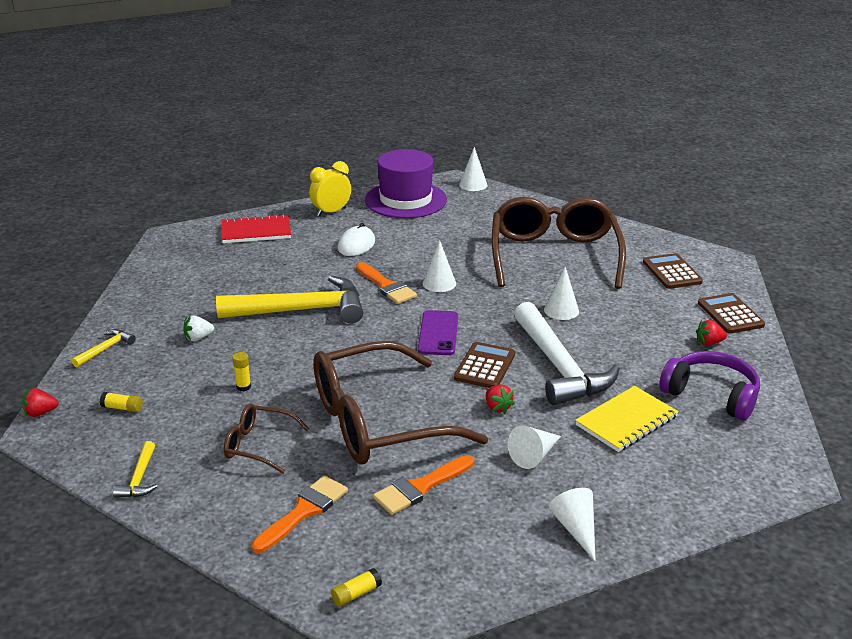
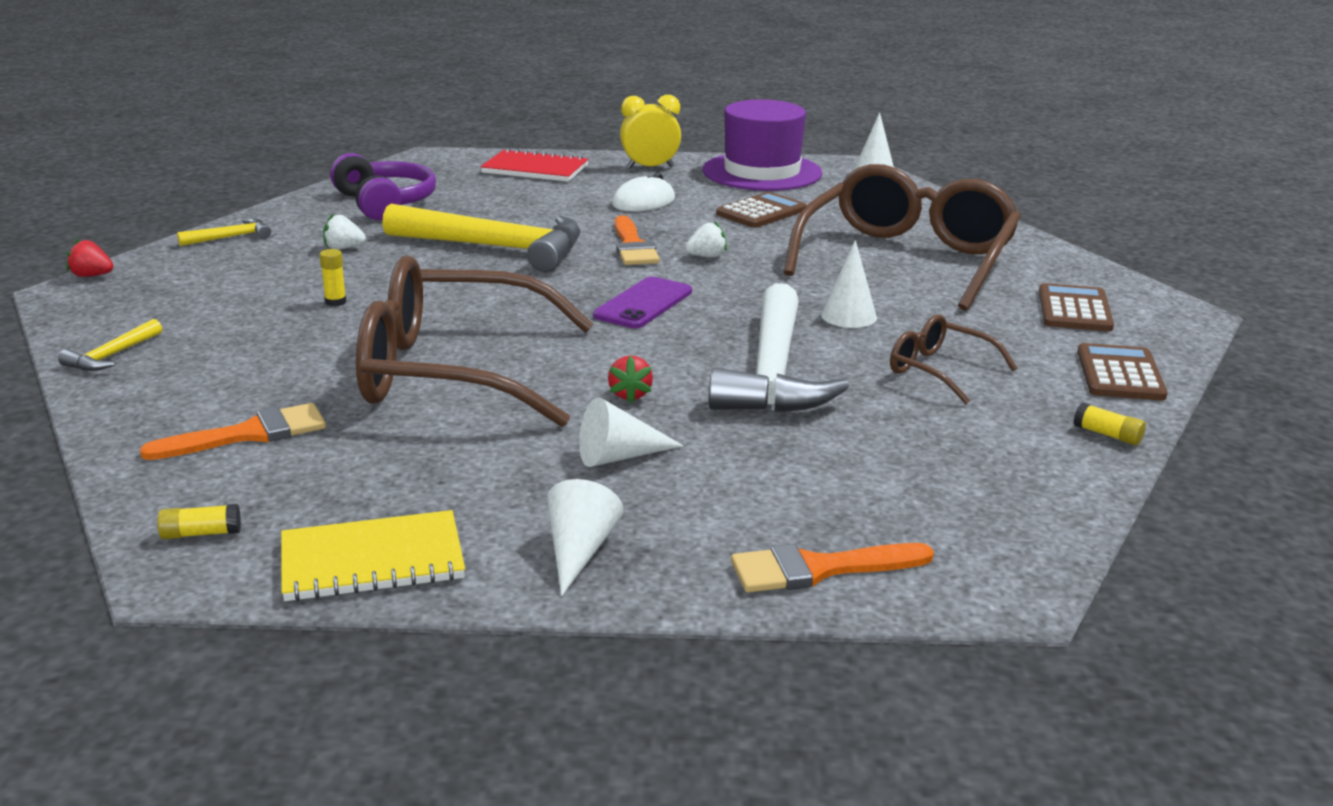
camera: 25 degrees right, 5 degrees down
(122, 408) = (179, 291): yellow glue stick -> yellow glue stick (1107, 435)
(259, 445) = (281, 359): brown glasses -> brown glasses (940, 371)
(420, 487) = (421, 449): orange brush -> orange brush (818, 569)
(439, 283) = (707, 256): white cone -> white strawberry
(485, 366) = (665, 349): brown calculator -> brown calculator (761, 212)
(626, 421) = (803, 453): yellow notebook -> yellow notebook (372, 560)
(709, 343) = (1044, 398): red strawberry -> none
(711, 395) = (978, 457): purple headphones -> purple headphones (385, 203)

